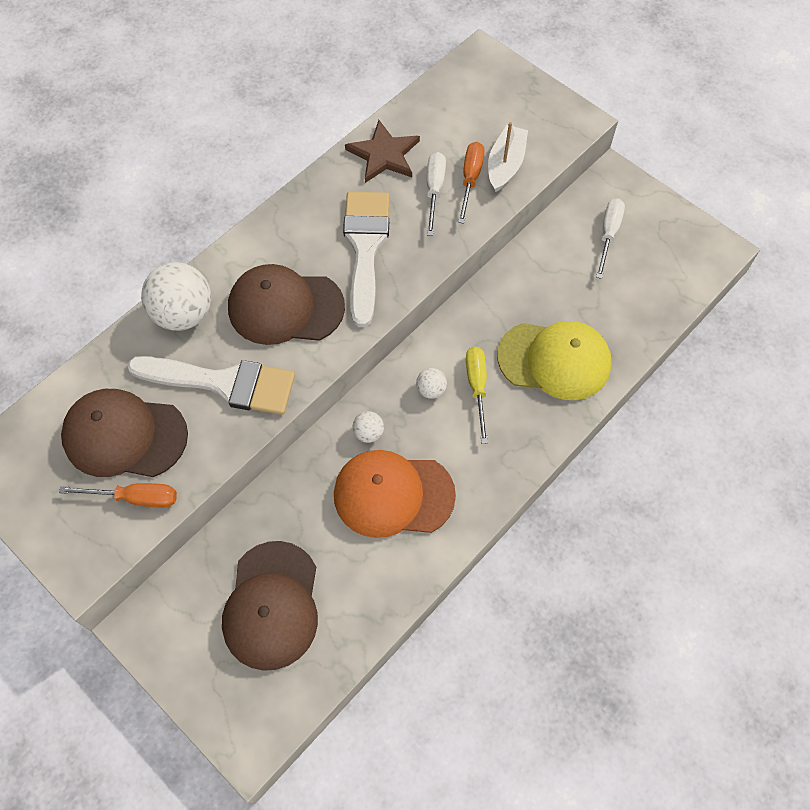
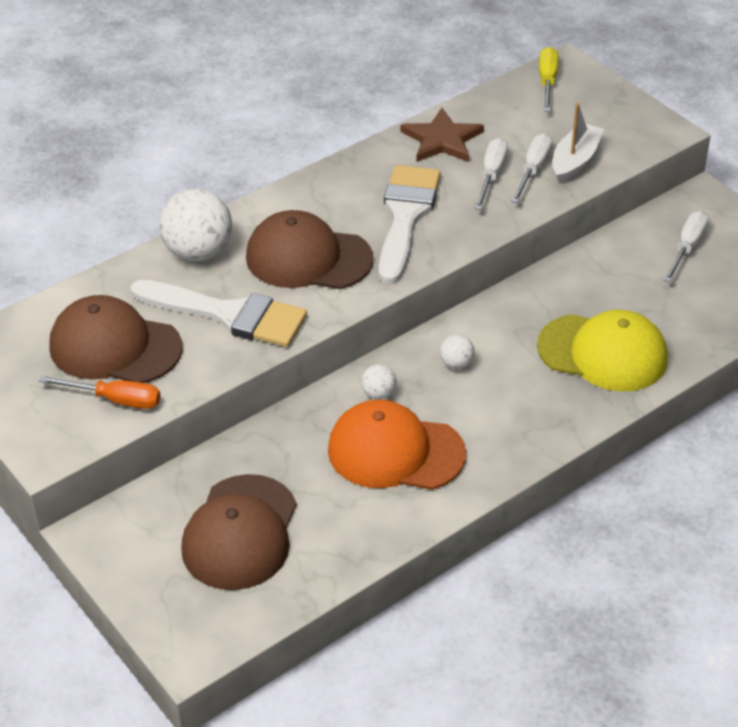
camera: 10 degrees right, 20 degrees down
(470, 179) = (533, 170): orange screwdriver -> white screwdriver
(477, 387) = (509, 367): yellow screwdriver -> yellow screwdriver (547, 81)

